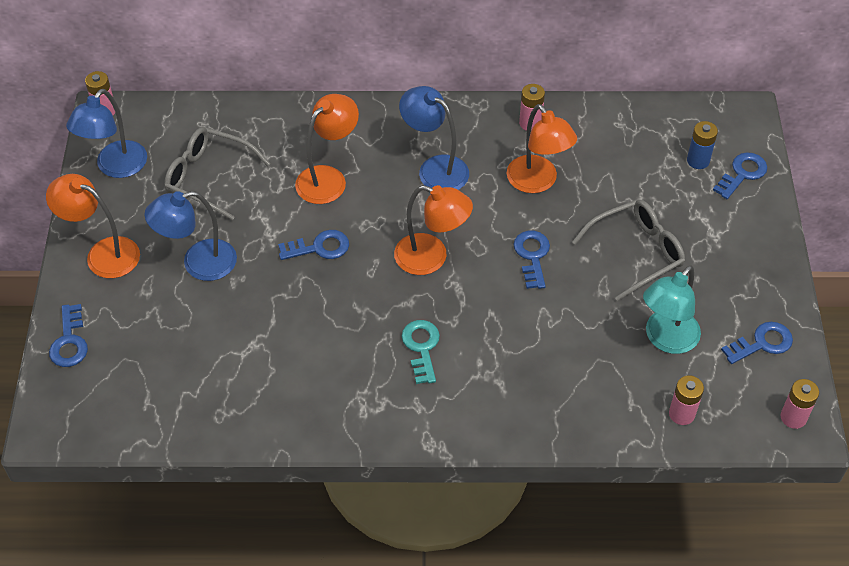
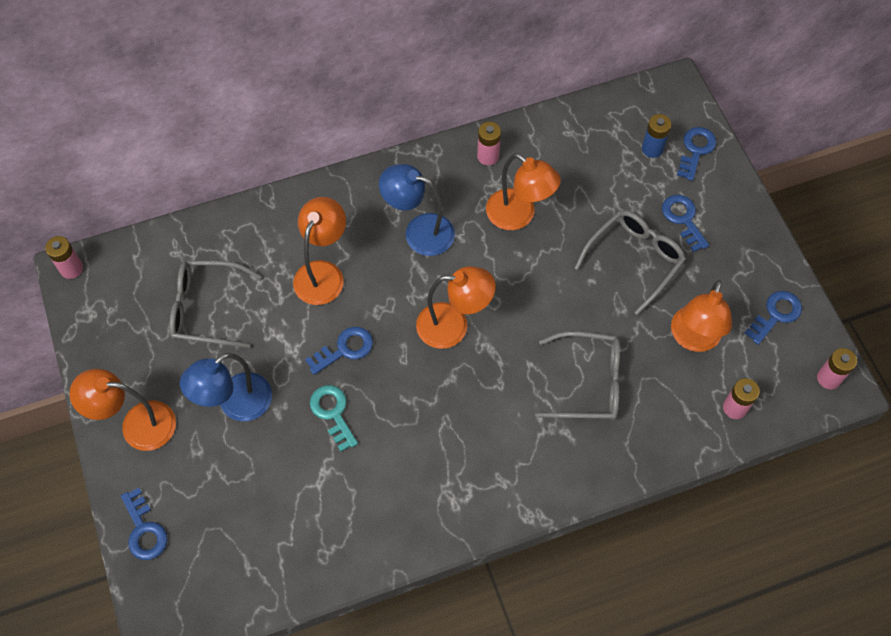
camera: 20 degrees left, 10 degrees up
(116, 167) = (109, 327): blue lamp -> none
(421, 347) = (481, 421): turquoise key -> turquoise key (333, 413)
(532, 256) = (544, 293): blue key -> blue key (683, 219)
(543, 347) = (589, 383): none -> grey glasses
(666, 339) = (693, 339): turquoise lamp -> orange lamp

